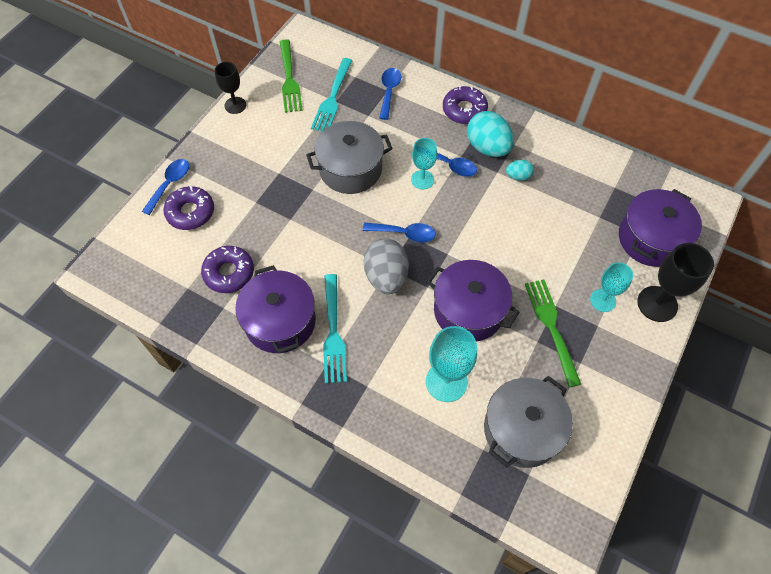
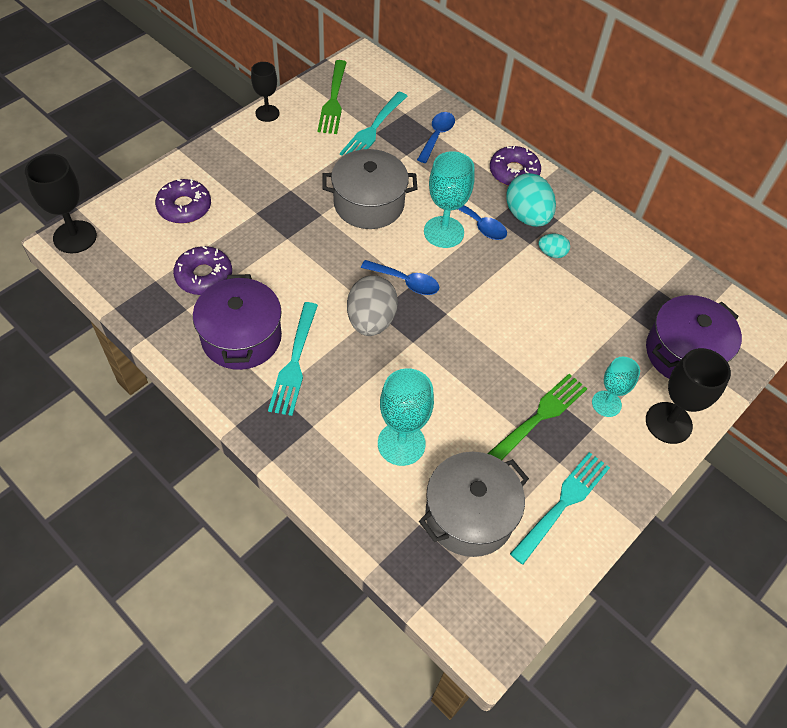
camera: 10 degrees right, 5 degrees down
(101, 265) = (75, 237): none -> black goblet
(170, 184) = (172, 175): blue spoon -> none
(422, 180) = (443, 232): turquoise goblet -> turquoise goblet, size x1.55
(468, 310) = (450, 377): purple pot -> none
(552, 328) = (538, 418): green fork -> green fork turned 45 degrees clockwise
(594, 399) = (562, 504): none -> turquoise fork

